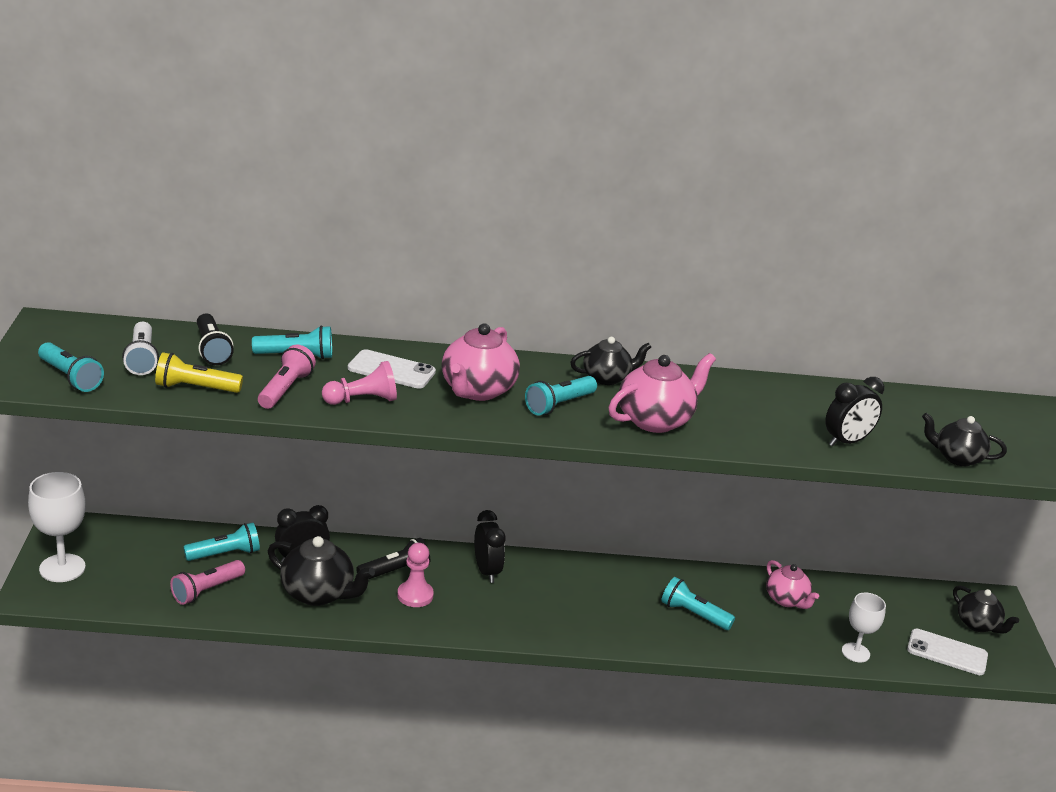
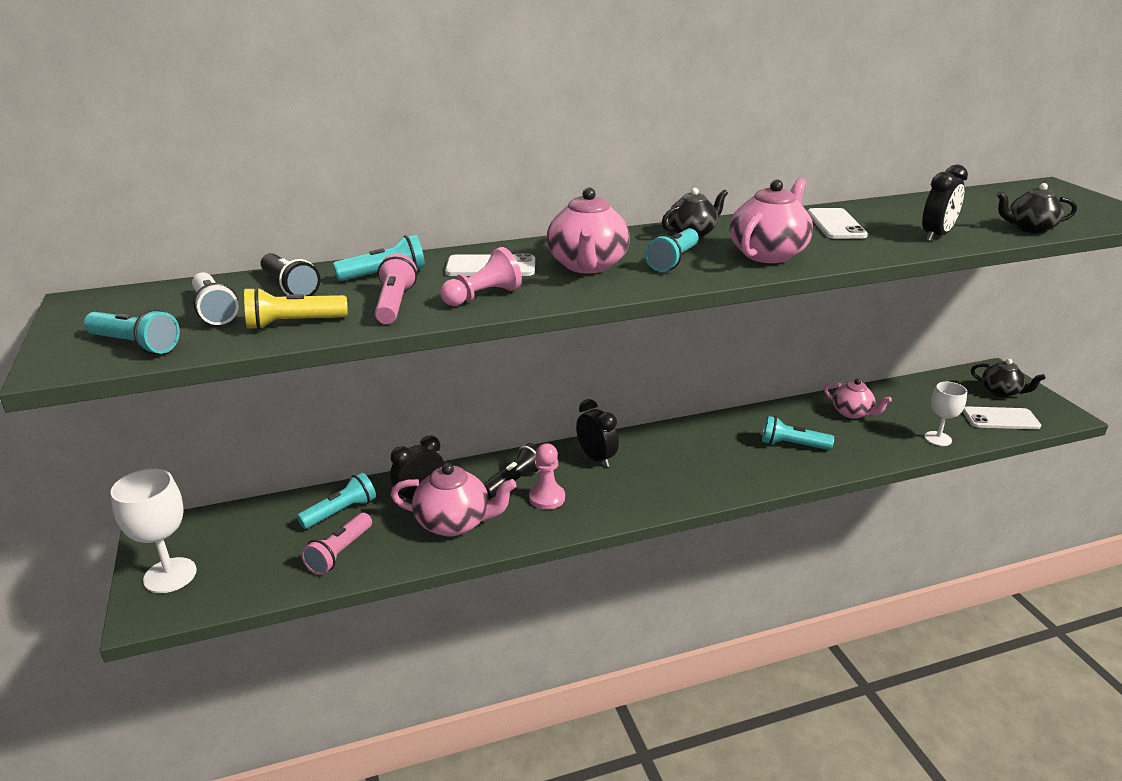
camera: 15 degrees left, 0 degrees up
(318, 593) = (455, 523): black teapot -> pink teapot
(760, 402) = (836, 224): none -> white phone

